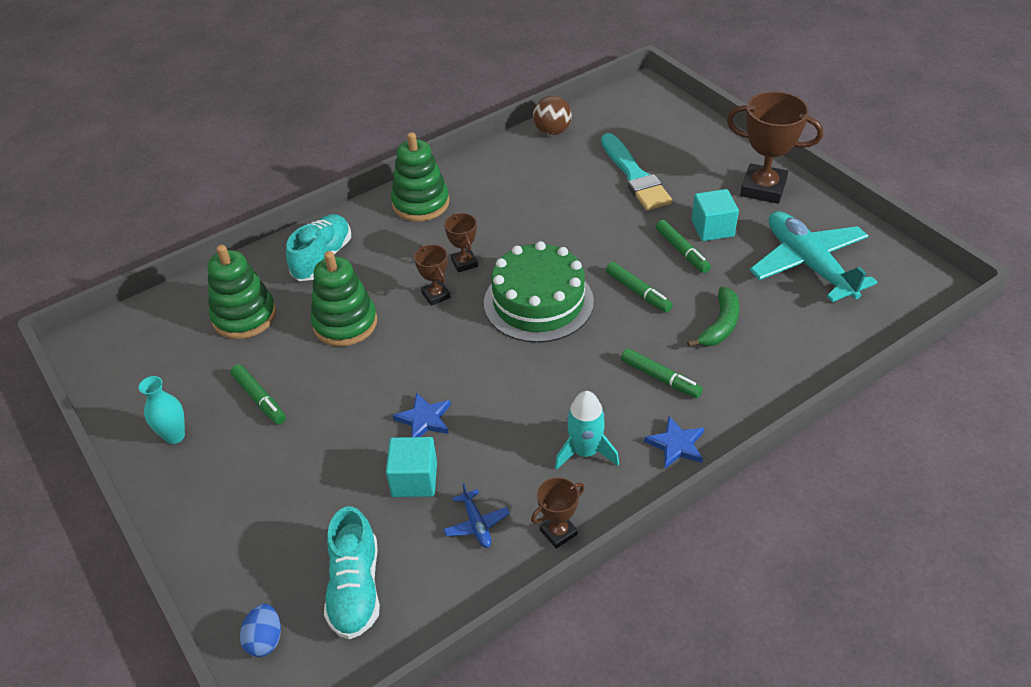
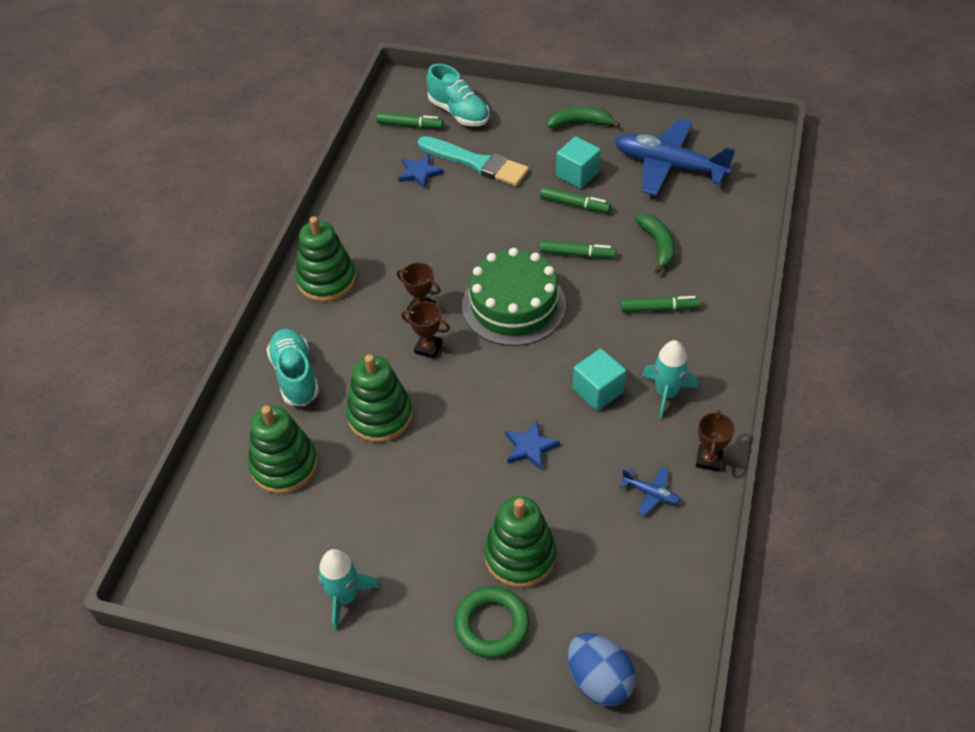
camera: 40 degrees left, 5 degrees up
(174, 436) = (344, 597): turquoise vase -> turquoise rocket
(242, 533) = (492, 624): none -> green ring
(259, 399) = (381, 520): green marker -> green marker (410, 125)
(265, 639) = (599, 680): blue egg -> blue egg, size x1.59
(321, 497) = (520, 555): none -> green stacking toy
(355, 588) = (620, 598): turquoise shoe -> turquoise shoe (459, 113)
(414, 479) = (573, 494): turquoise cube -> turquoise cube (598, 391)
(552, 131) = (369, 159): brown ball -> none
(676, 445) = (718, 349): blue star -> blue star (419, 173)
(763, 188) = (580, 123): brown trophy -> green banana
(808, 264) = (668, 166): turquoise plane -> blue plane

